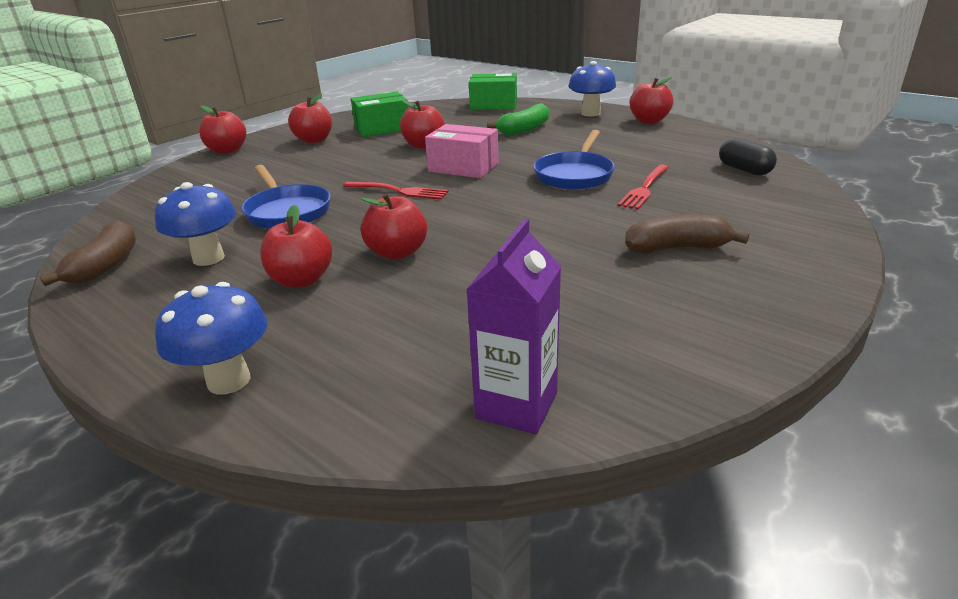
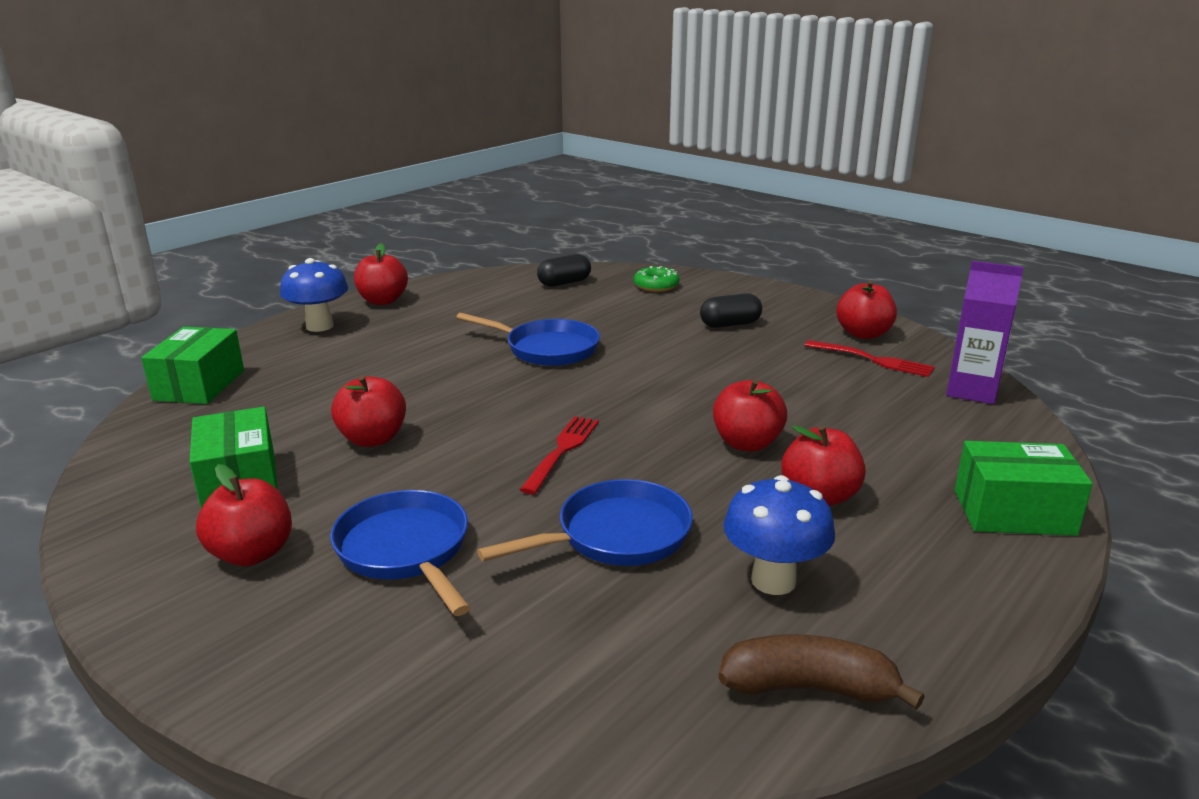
camera: 90 degrees left, 5 degrees down
(227, 150) = (233, 675): red apple -> red apple (863, 334)
(229, 380) = (1013, 512): blue mushroom -> green box
(300, 166) = (406, 550): none -> blue pan
(463, 167) = (490, 409): pink box -> none
(524, 129) = (353, 367): green banana -> none
(644, 188) = (597, 322): red fork -> red fork (873, 360)
(676, 248) = (730, 324): brown banana -> black capsule
(774, 209) = (656, 286): none -> green donut

